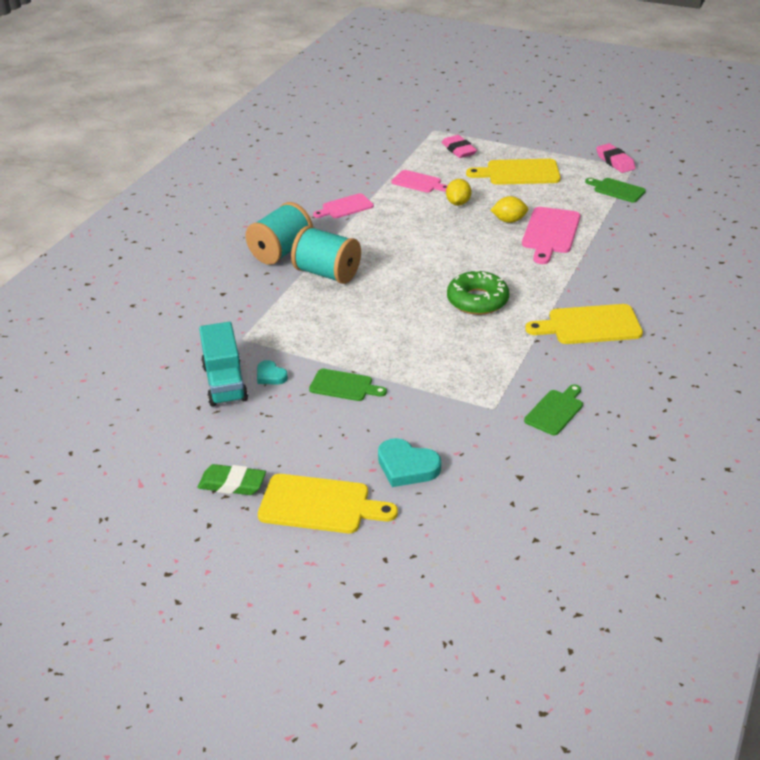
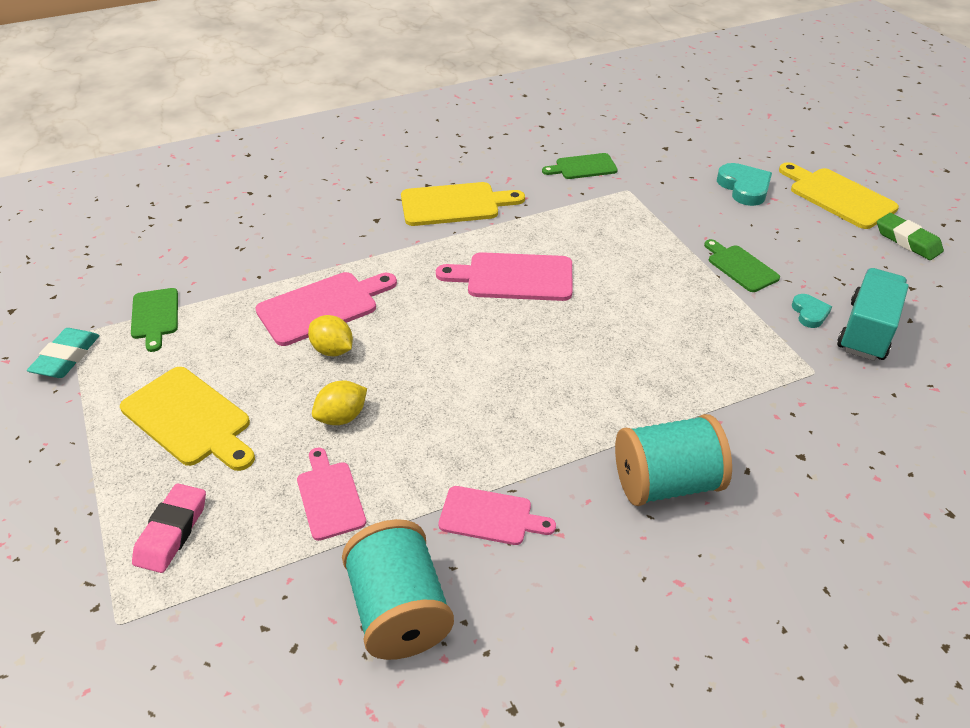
camera: 140 degrees left, 5 degrees up
(327, 273) = (636, 406): turquoise spool -> turquoise spool (400, 611)
(477, 300) = (514, 277): green donut -> pink cutting board
(589, 325) = (455, 205): yellow cutting board -> yellow cutting board turned 45 degrees counterclockwise
(615, 162) = (66, 357): pink eraser -> turquoise eraser

